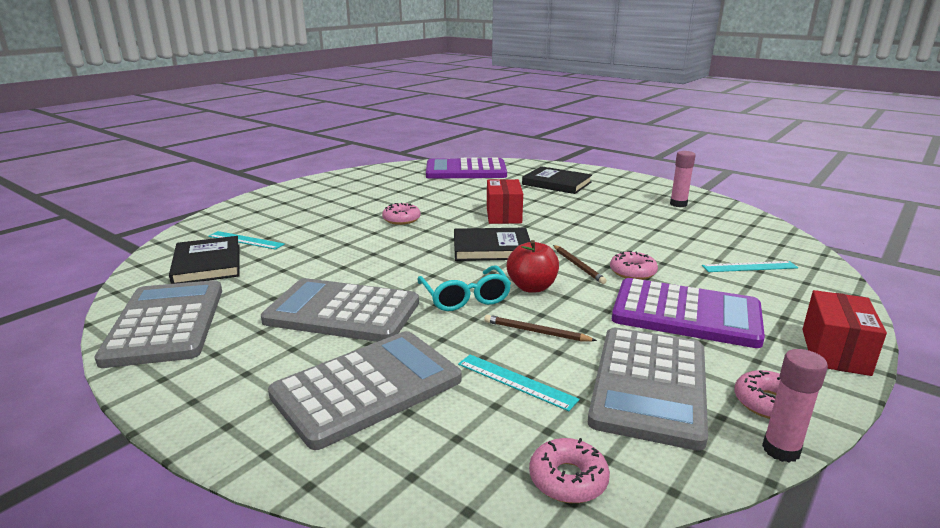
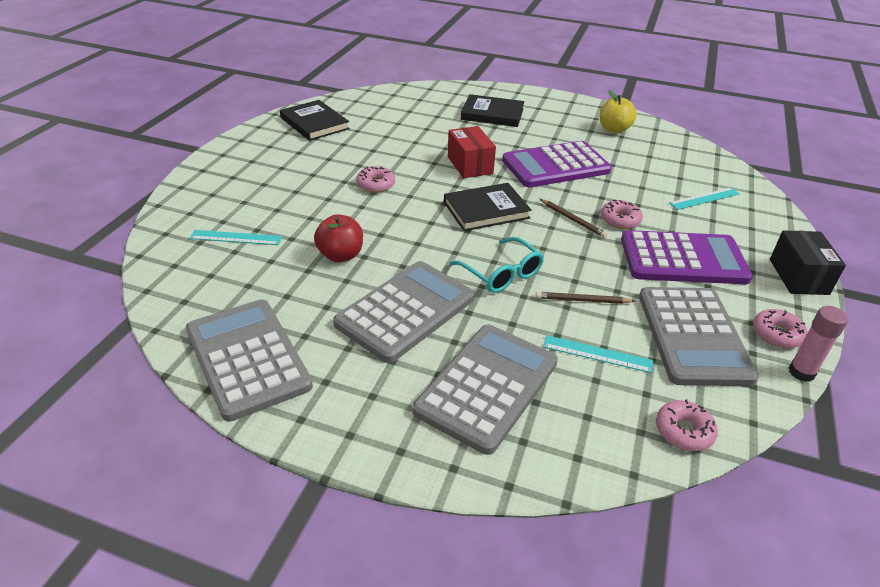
camera: 20 degrees left, 15 degrees up
(207, 264) = (223, 276): black book -> black book (314, 123)
(342, 312) = (406, 311): grey calculator -> grey calculator turned 135 degrees clockwise
(466, 170) = (392, 105): purple calculator -> purple calculator (555, 166)
(532, 287) = (549, 251): red apple -> red apple (340, 255)
(678, 204) = (614, 129): pink glue stick -> yellow apple
(835, 351) = (798, 277): red box -> black box

